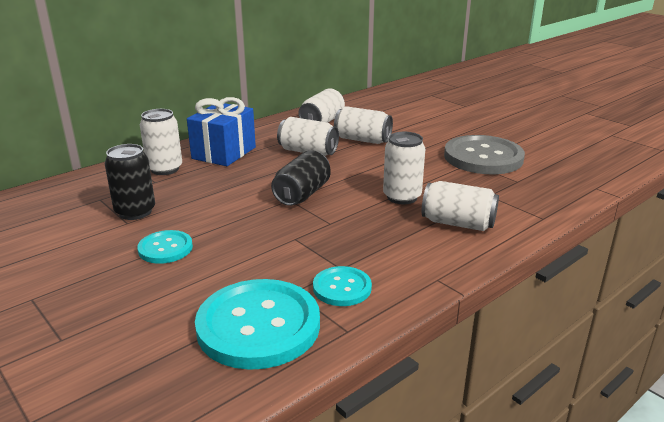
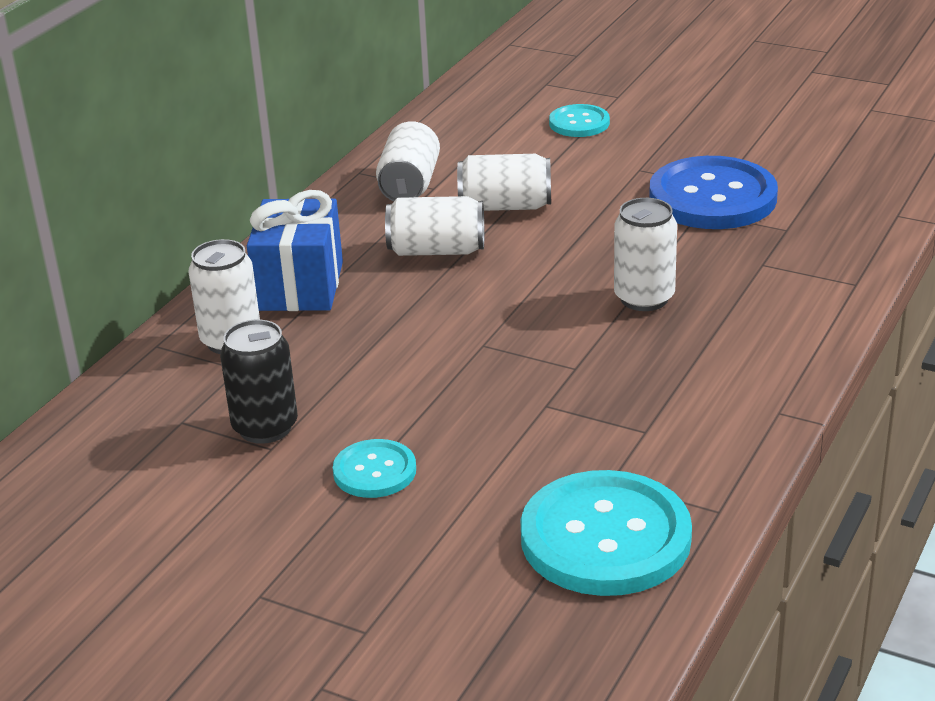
camera: 20 degrees left, 5 degrees up
(302, 194) = (495, 330): black can -> none
(342, 288) = (669, 458): turquoise button -> turquoise button (579, 123)
(458, 223) = (750, 321): white can -> none
(483, 157) = (712, 197): grey button -> blue button

